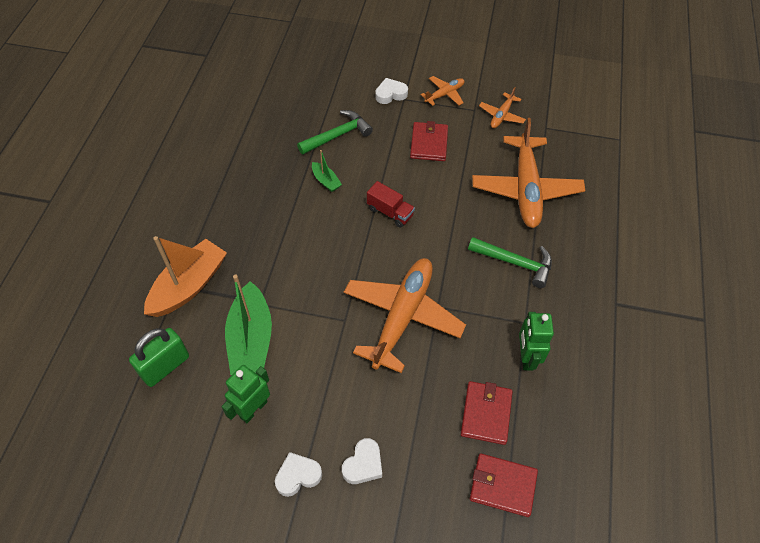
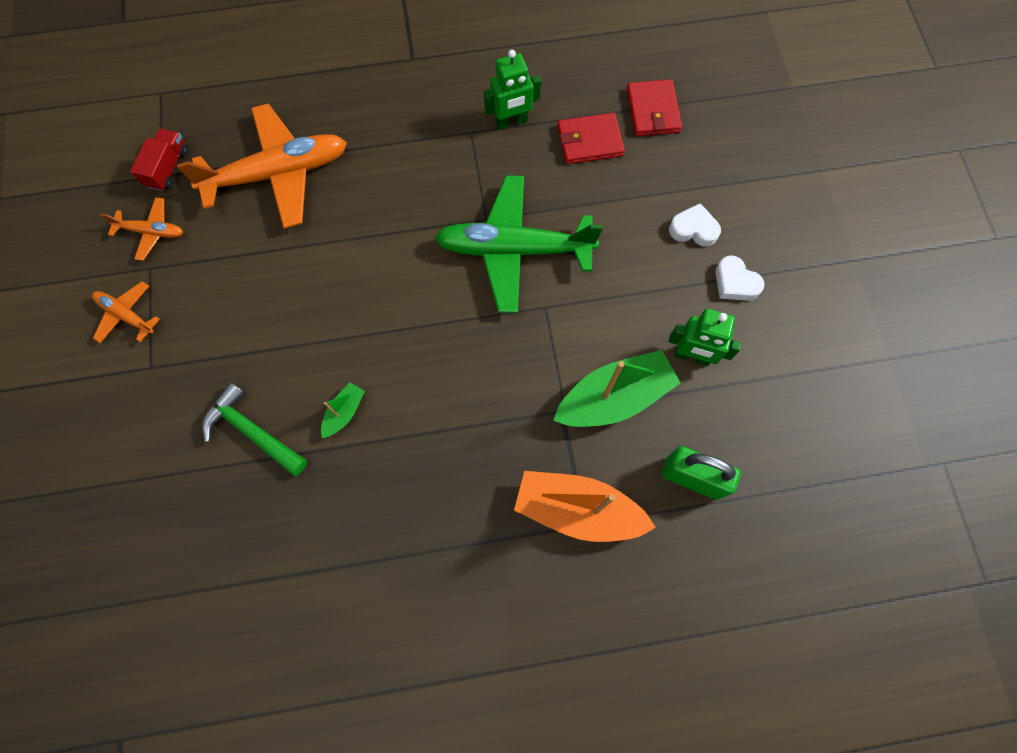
camera: 110 degrees left, 15 degrees up
(390, 94) = (144, 389): white heart -> none
(390, 212) = (369, 313): red truck -> red truck (168, 168)
(402, 316) = (513, 249): orange plane -> green plane
(429, 143) = (232, 305): red wallet -> none
(515, 263) = (395, 159): green hammer -> none

